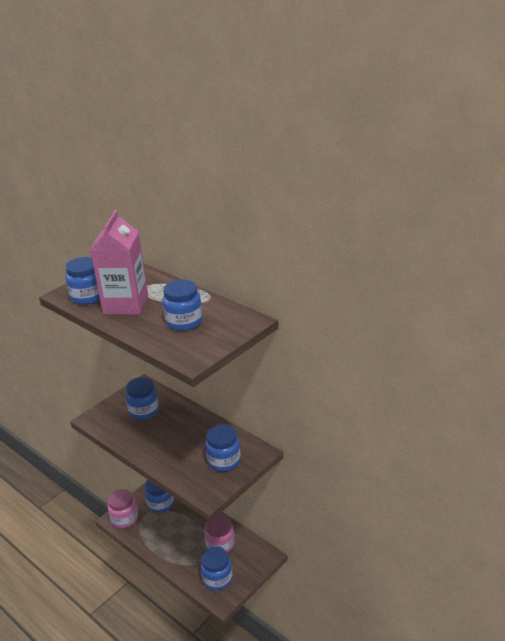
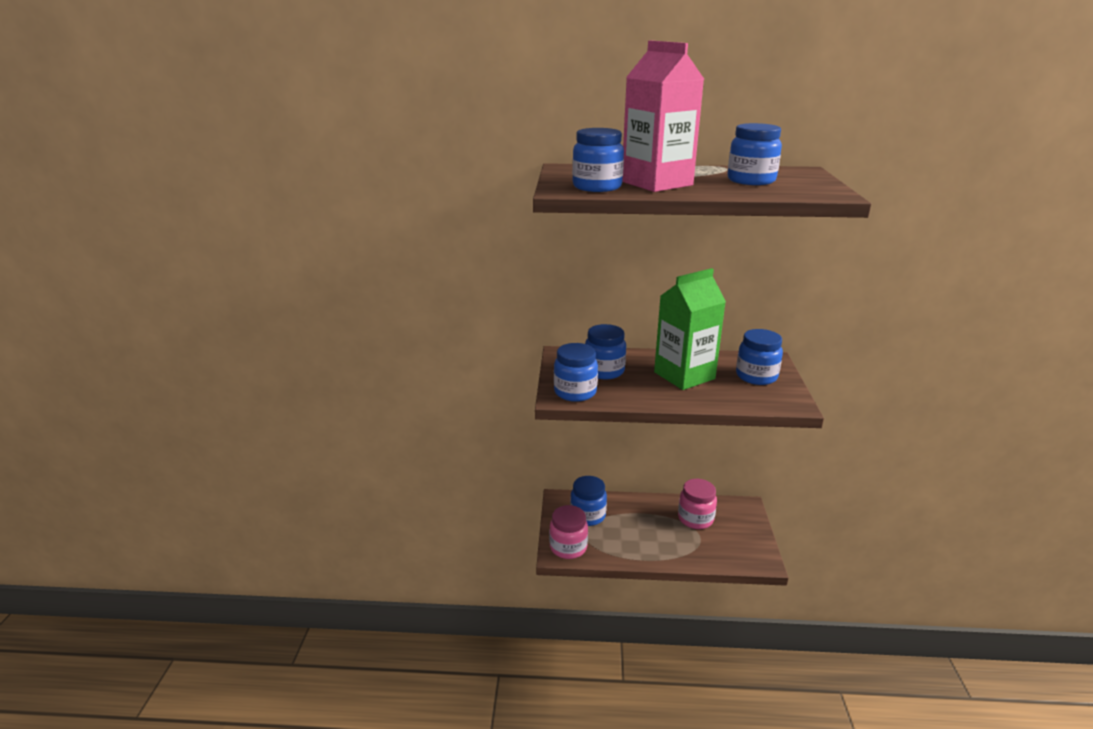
camera: 40 degrees left, 5 degrees down
(182, 437) = (684, 375): none -> green carton
(217, 579) = (735, 547): blue jar -> blue jar (575, 392)

